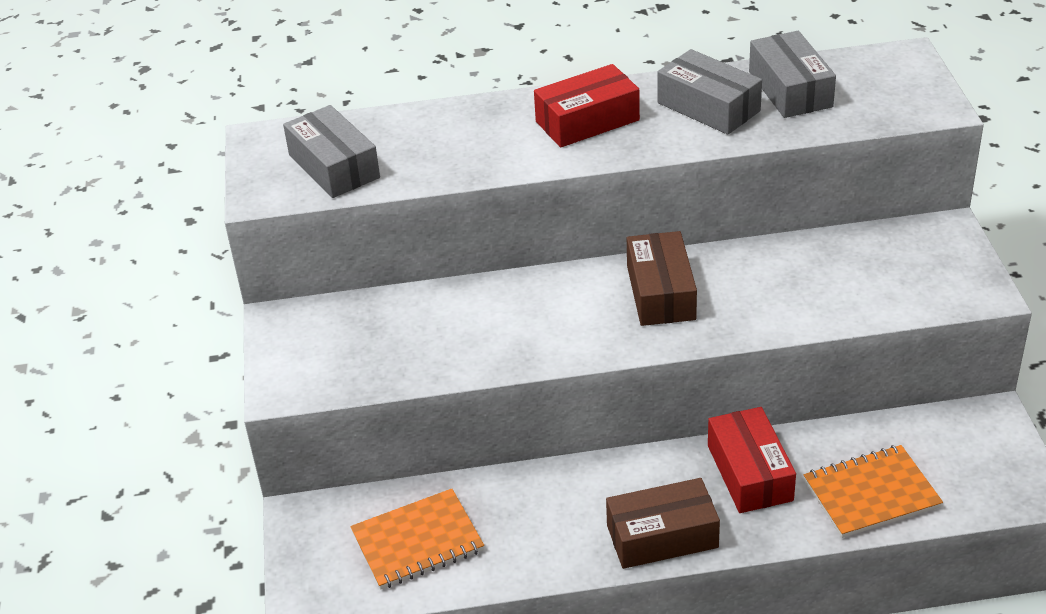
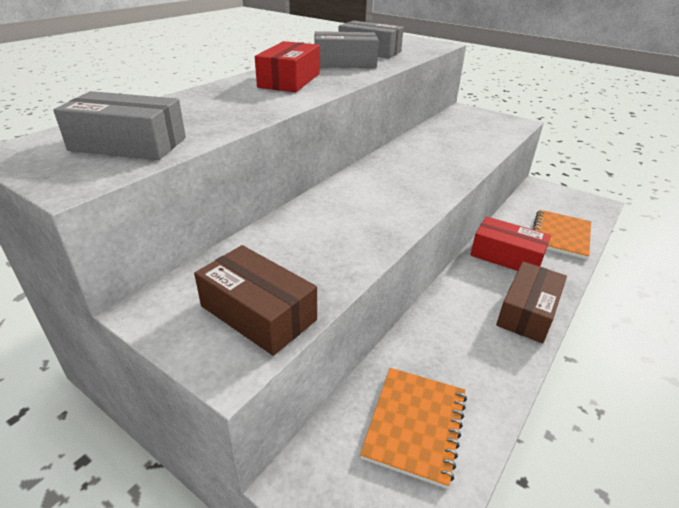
camera: 50 degrees left, 5 degrees down
(660, 292) = (400, 172): brown box -> brown box (258, 313)

